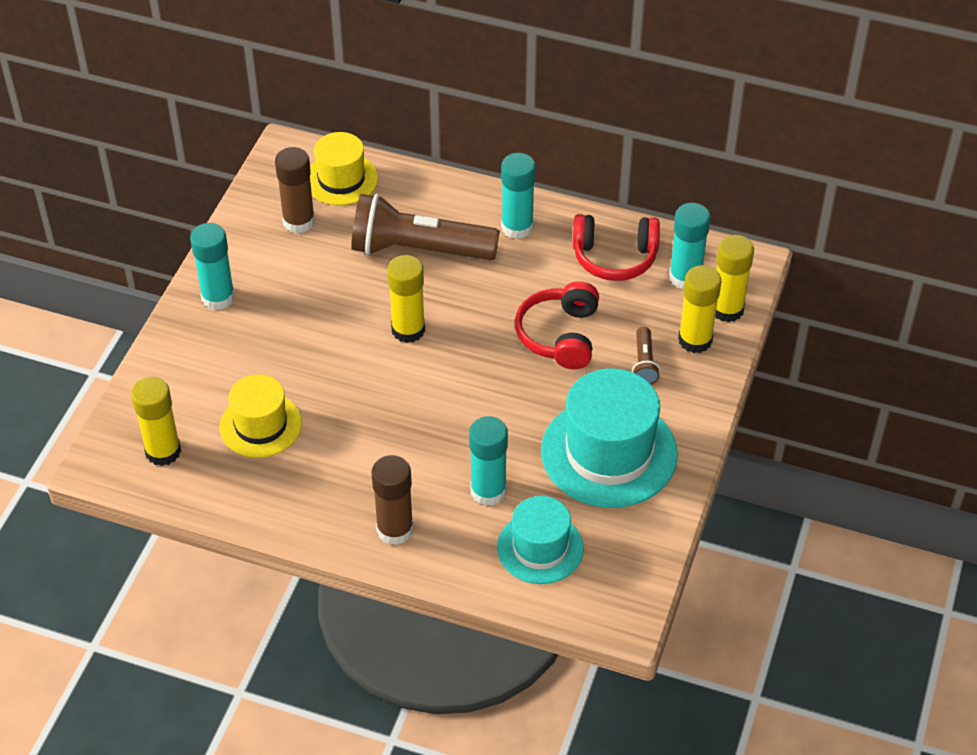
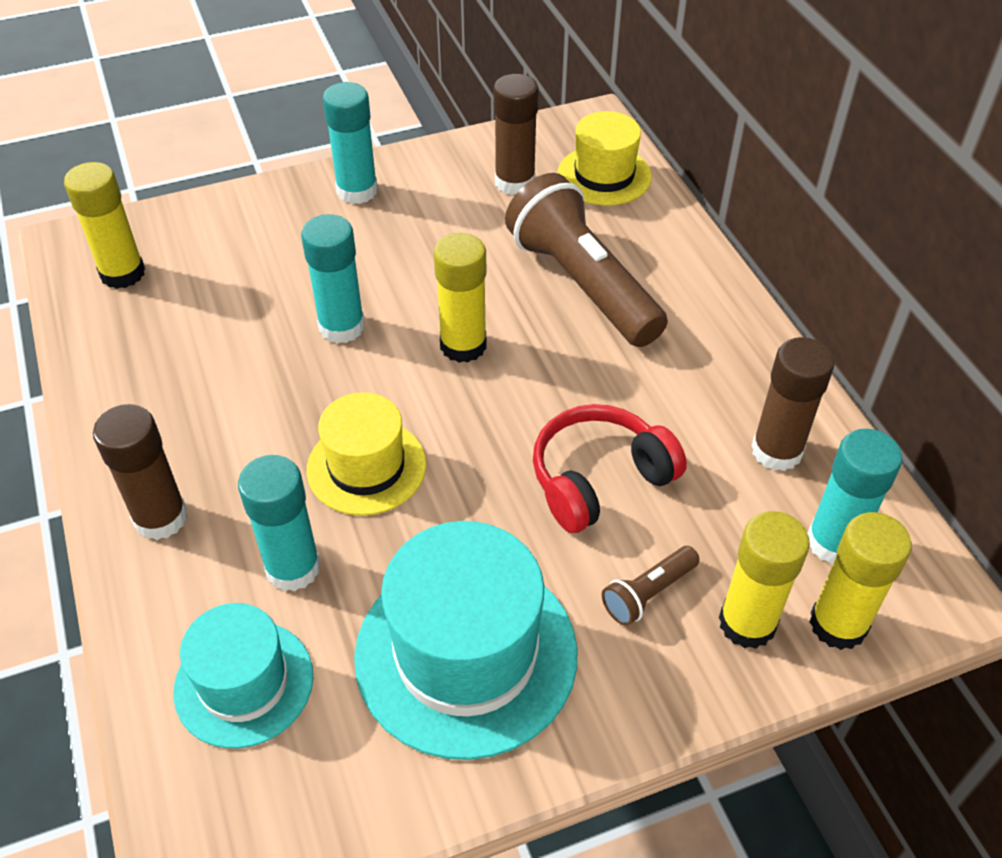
camera: 50 degrees right, 0 degrees up
(260, 425) = (219, 318): yellow hat -> yellow hat (366, 467)
(517, 227) = (710, 338): turquoise glue stick -> turquoise glue stick (341, 327)
(614, 257) = (776, 451): red headphones -> brown glue stick

